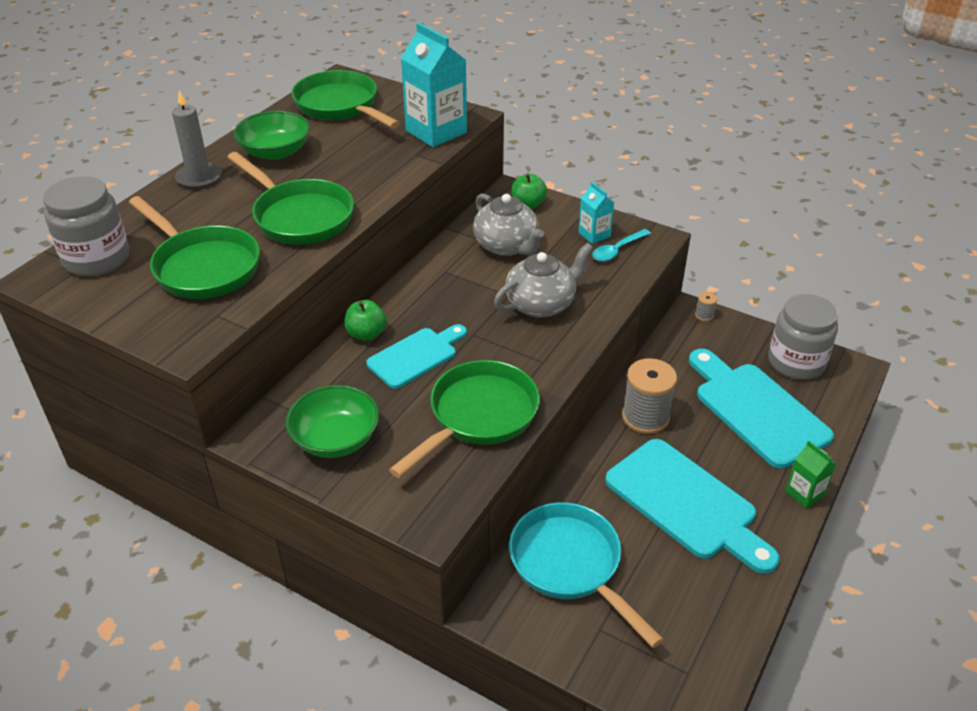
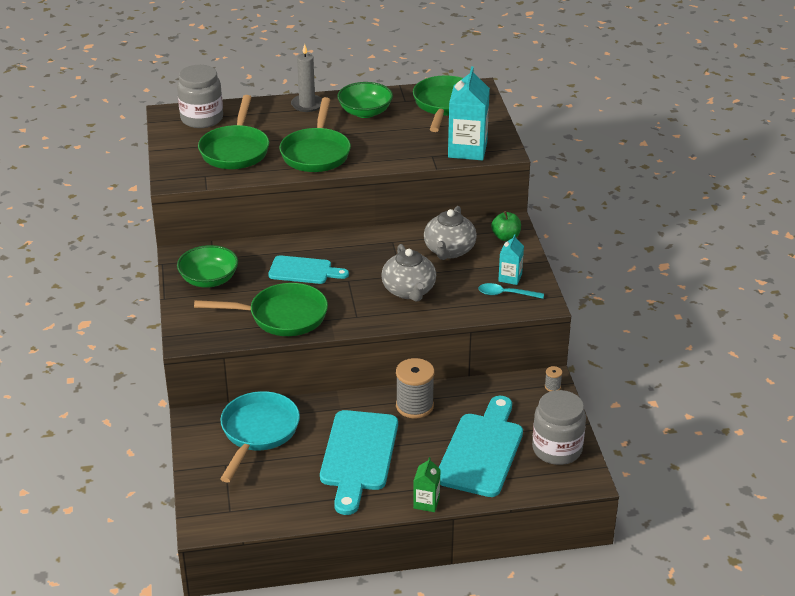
camera: 50 degrees right, 5 degrees down
(366, 334) = (300, 245): green apple -> none
(541, 304) = (409, 291): grey teapot -> grey teapot turned 60 degrees clockwise

